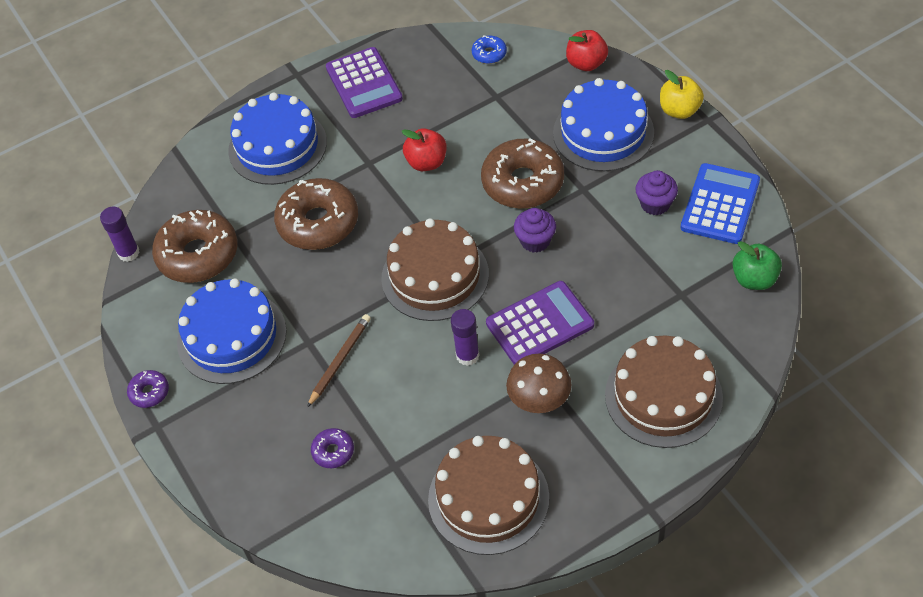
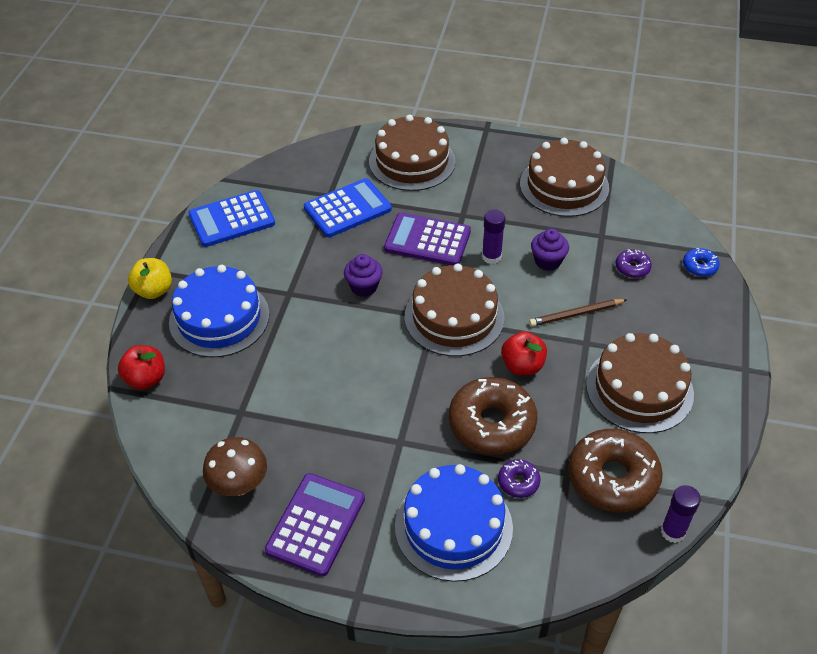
camera: 140 degrees left, 5 degrees down
(149, 392) = (735, 396): purple donut -> purple donut (518, 482)
(231, 336) = (639, 389): blue cake -> brown cake
(426, 162) = (359, 402): red apple -> red apple (522, 366)
(489, 54) = (191, 455): blue donut -> blue donut (699, 266)
(523, 182) = (317, 330): brown donut -> none
(539, 401) = (480, 205): brown mushroom -> brown mushroom (239, 485)
(646, 295) = (347, 209): none -> blue calculator
(655, 204) = (264, 249): purple cupcake -> purple cupcake (547, 261)
(754, 279) = (281, 172): green apple -> none

